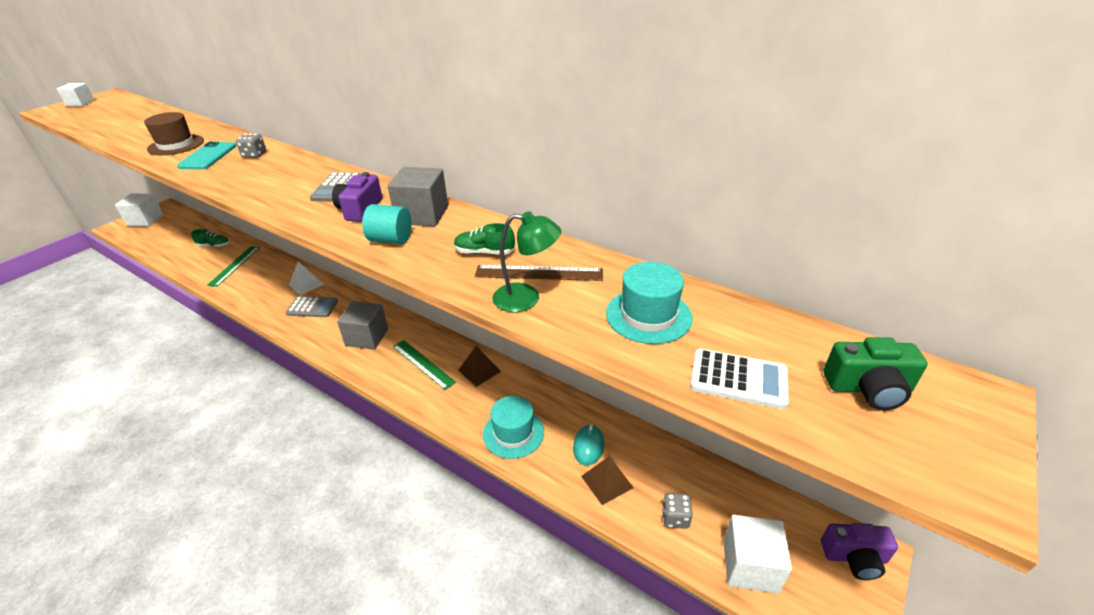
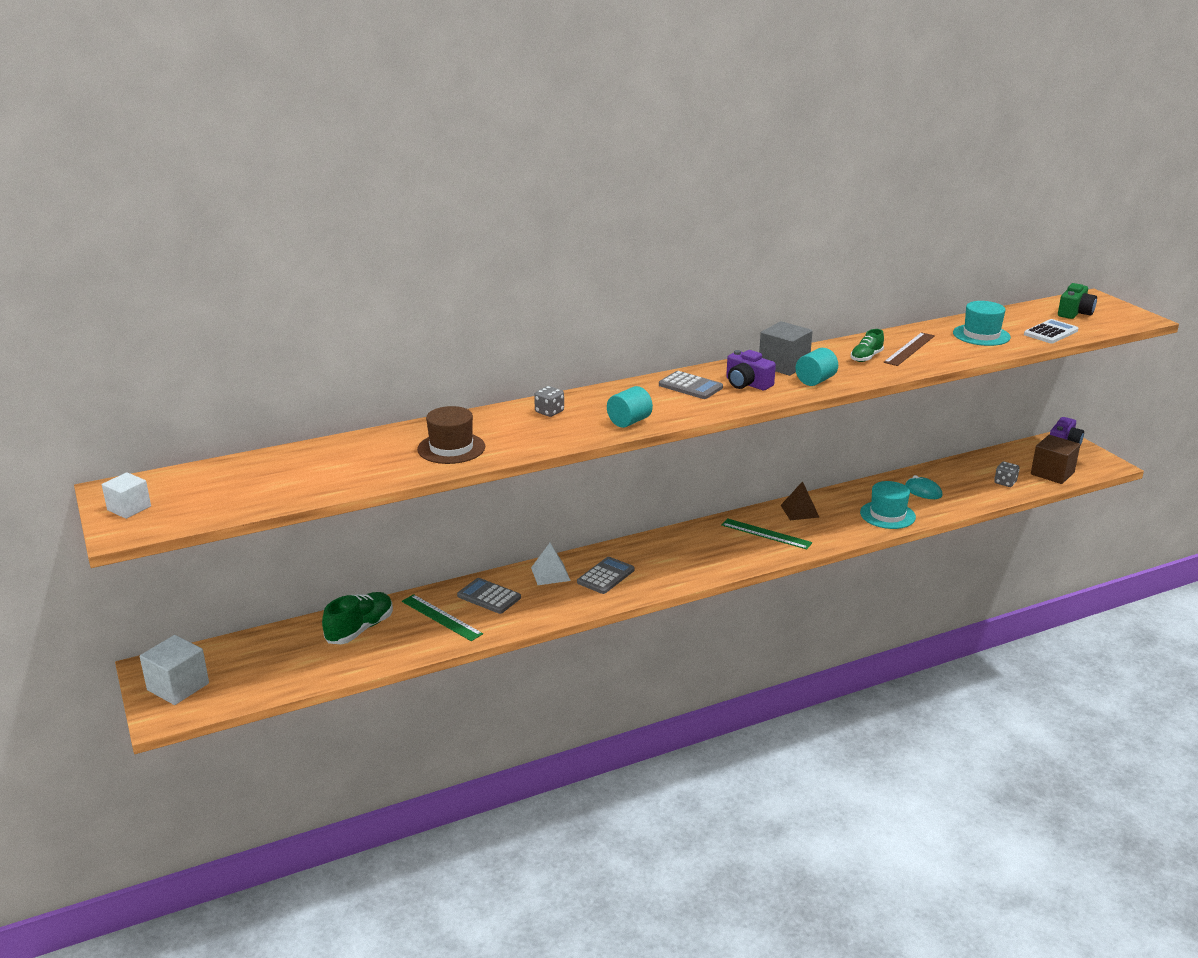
camera: 60 degrees left, 10 degrees down
(208, 156) = (519, 433): turquoise phone -> none
(214, 246) = (360, 629): green shoe -> green shoe, size x1.59
(244, 184) = (629, 422): none -> turquoise cylinder
(266, 272) = (489, 597): none -> grey calculator
(367, 337) = (695, 554): grey cube -> none
(423, 364) = (766, 534): green ruler -> green ruler turned 45 degrees clockwise
(526, 298) = (937, 358): green lamp -> none
(607, 481) = (960, 495): brown pyramid -> none
(750, 565) = (1052, 473): white cube -> brown cube

